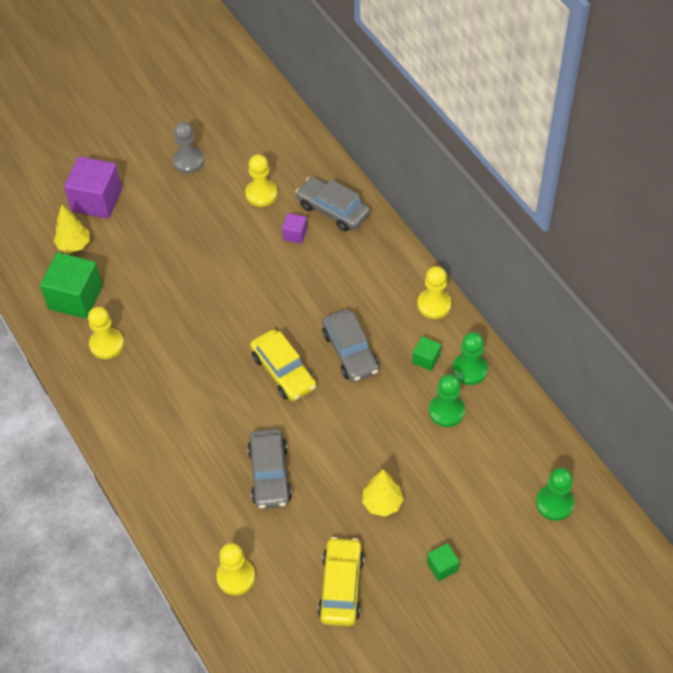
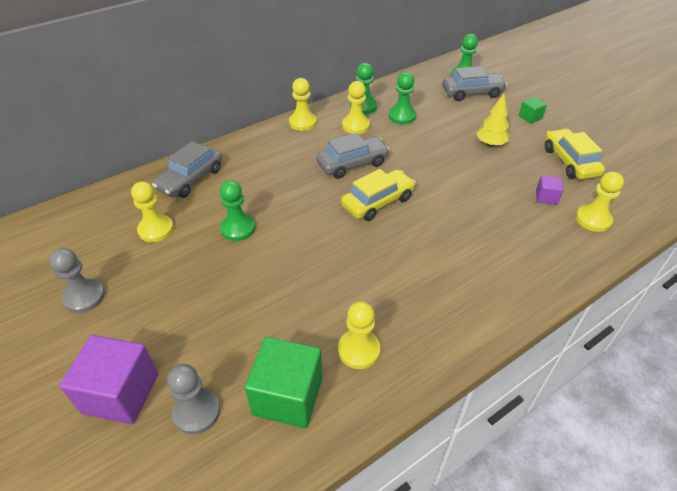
camera: 95 degrees left, 10 degrees down
(74, 245) = (197, 412): yellow tree -> grey pawn
(256, 254) = (238, 228): none -> green pawn
(269, 474) = (487, 205): grey car -> grey car (472, 93)
(295, 234) = (216, 202): purple cube -> purple cube (546, 197)
(341, 587) = (570, 161): yellow car -> yellow car turned 75 degrees clockwise
(426, 359) = (356, 126): green cube -> yellow pawn

